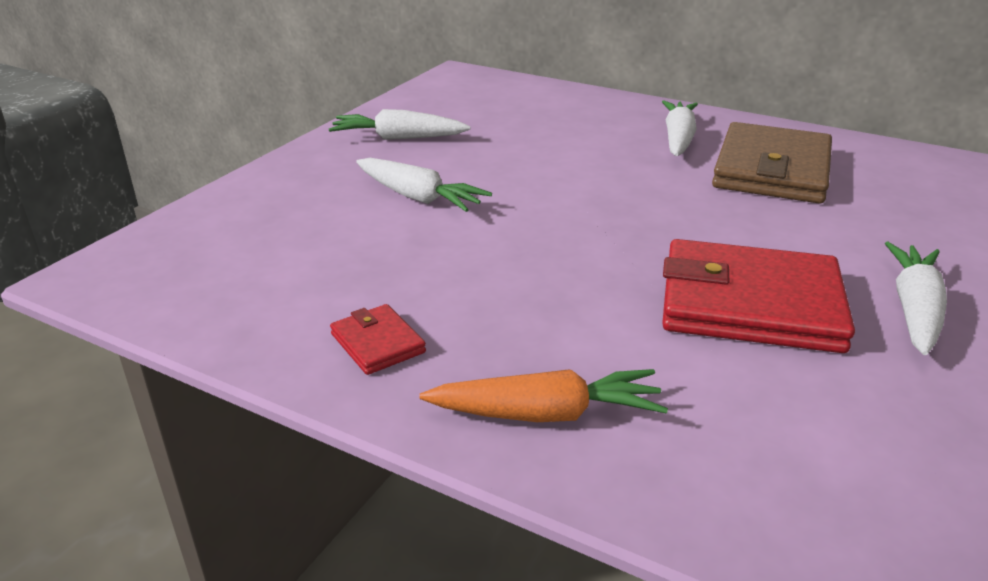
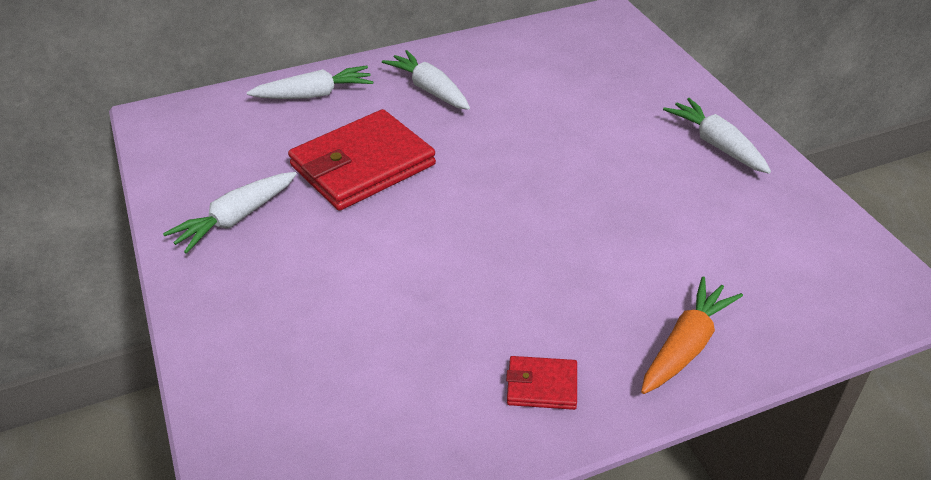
camera: 50 degrees left, 10 degrees up
(418, 197) = (358, 261): white carrot -> white carrot (314, 95)
(750, 304) = (656, 197): red wallet -> red wallet (363, 165)
(772, 170) = (521, 84): brown wallet -> none

